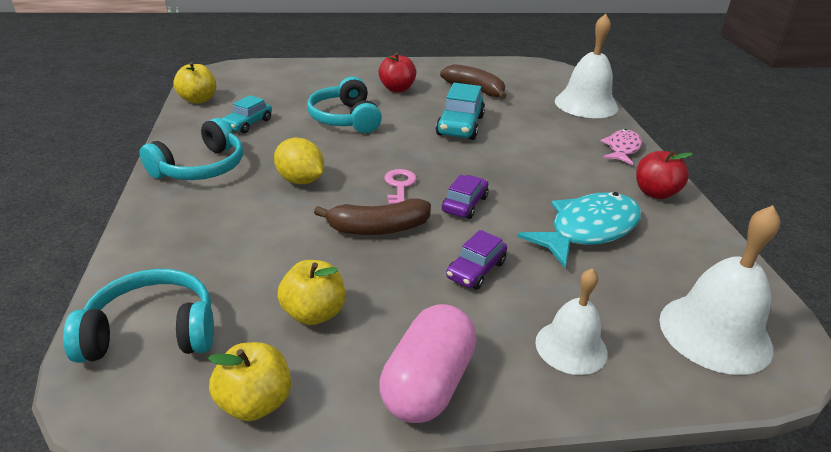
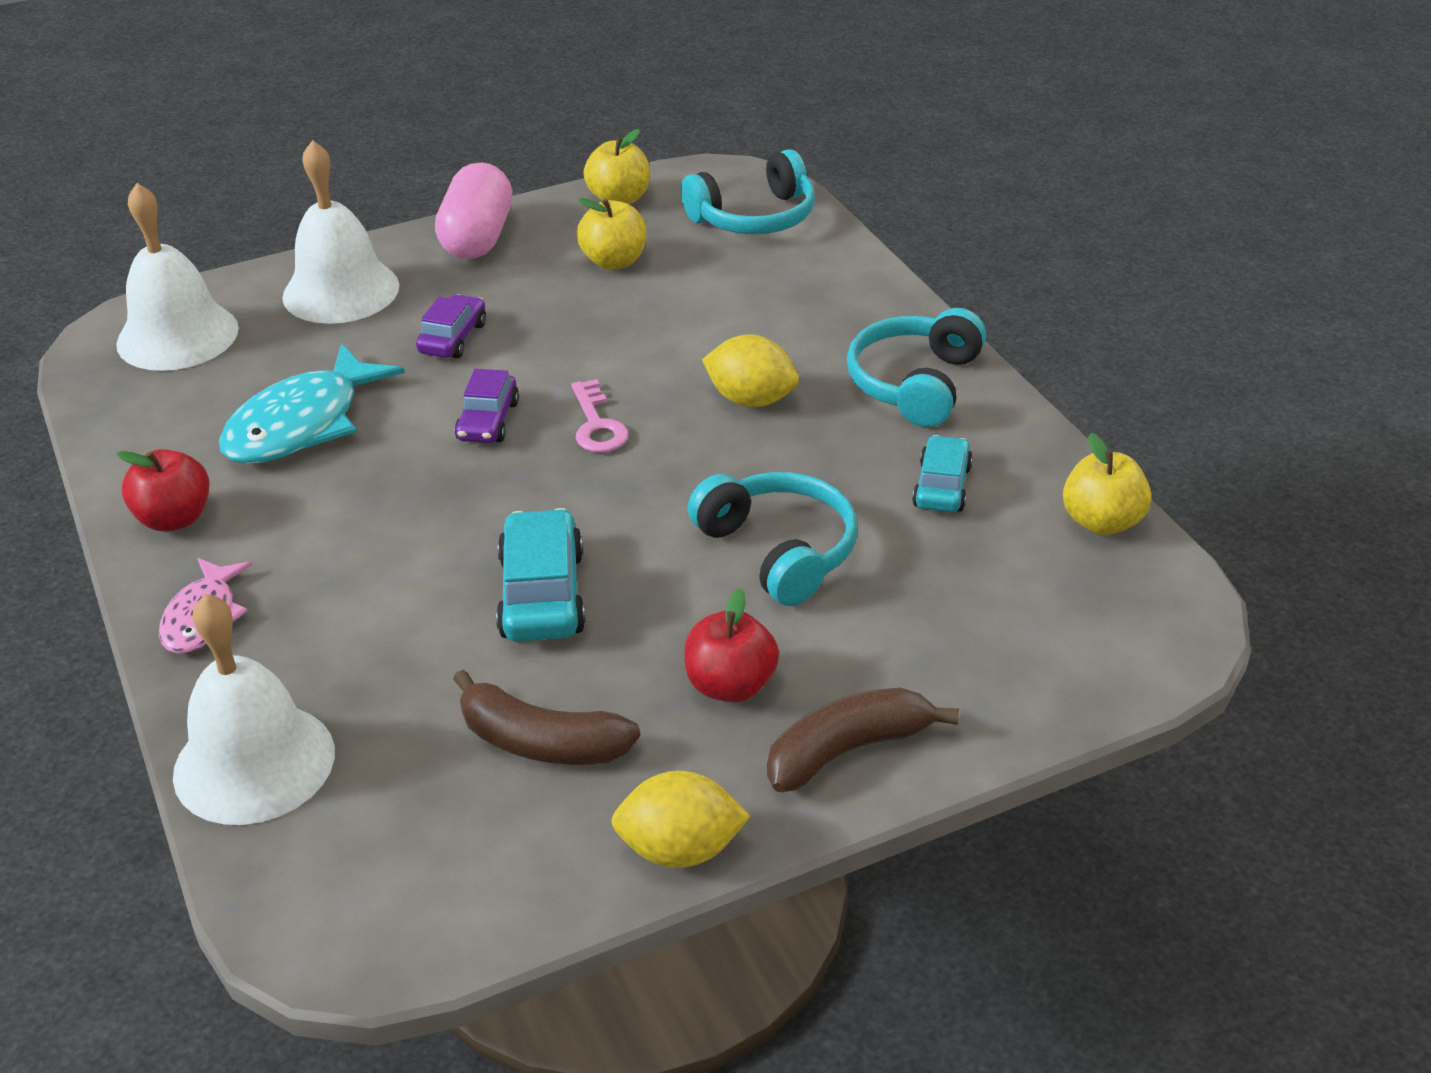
camera: 165 degrees right, 5 degrees up
(378, 228) = (595, 358): brown banana -> brown banana (848, 750)
(438, 63) = (680, 850): none -> yellow lemon
(571, 347) = (341, 291): white bell -> white bell, size x1.56

